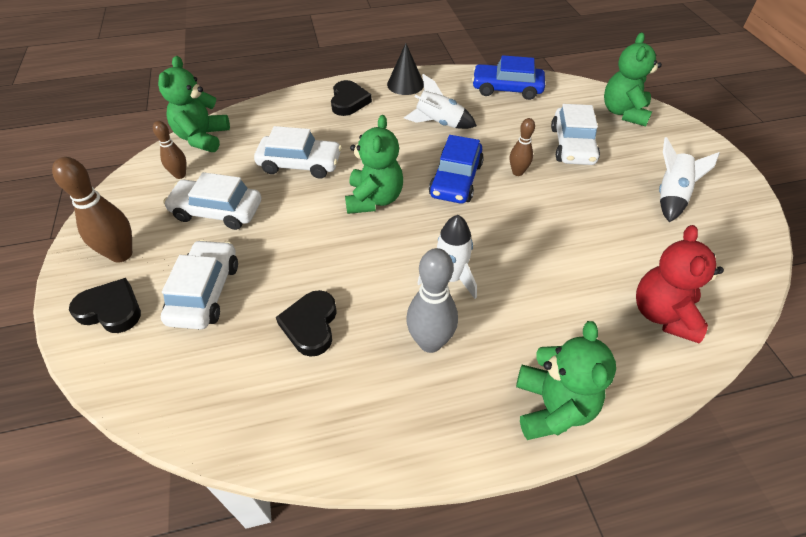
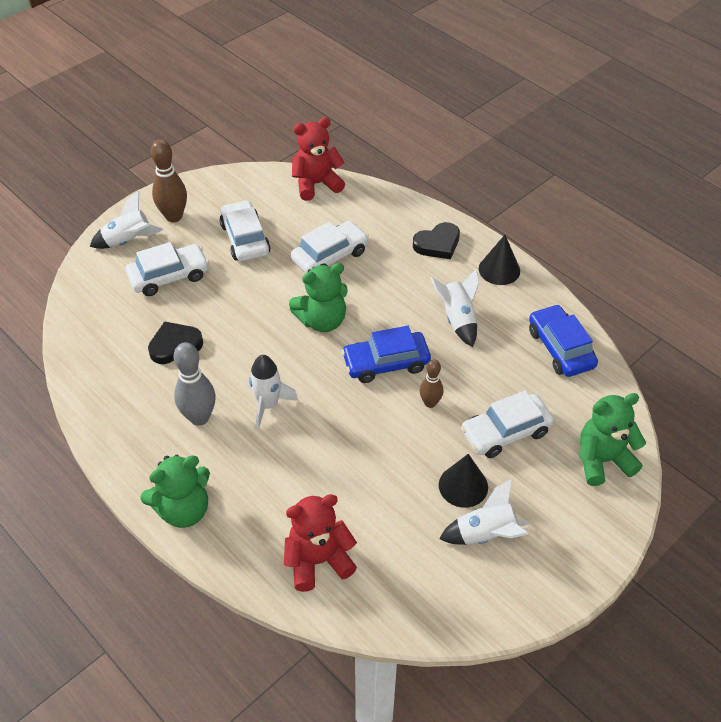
camera: 60 degrees right, 0 degrees up
(111, 309) = (128, 241): black heart -> white rocket
(180, 175) = (267, 197): brown bowling pin -> none
(202, 138) = (316, 184): green teddy bear -> red teddy bear
(300, 164) = (330, 256): white car -> white car turned 105 degrees counterclockwise
(615, 188) = (463, 486): none -> black cone

